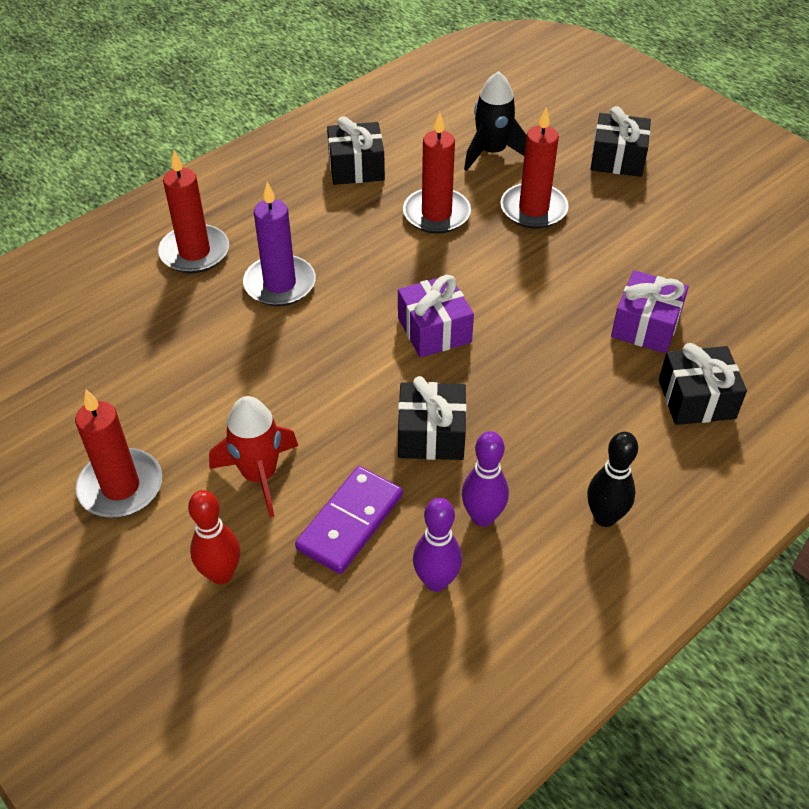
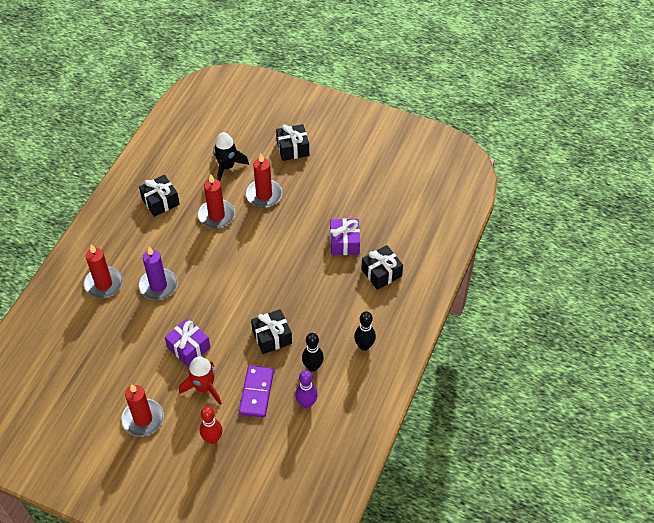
camera: 25 degrees left, 5 degrees up
(434, 330) = (247, 282): purple gift -> purple gift (188, 348)
(482, 517) = (312, 367): purple bowling pin -> black bowling pin

